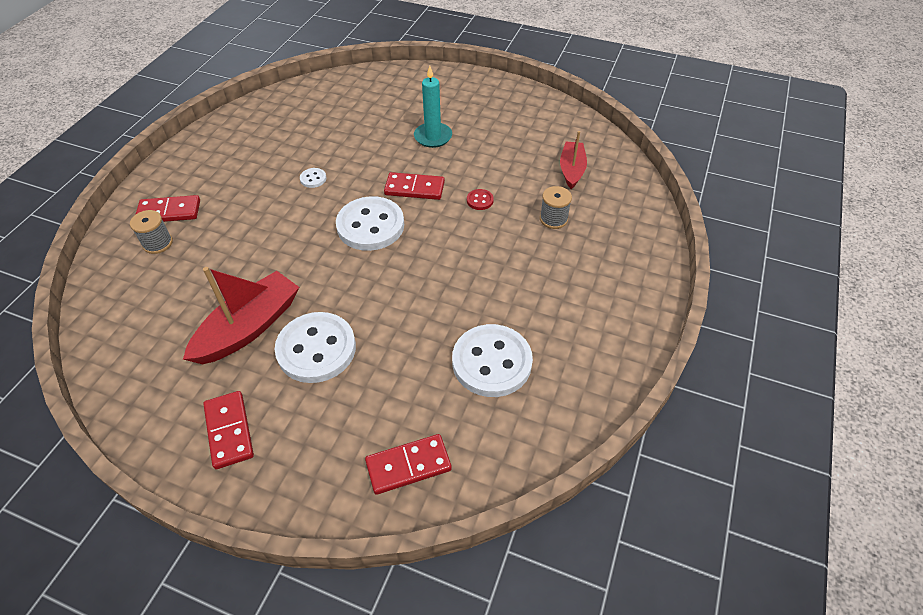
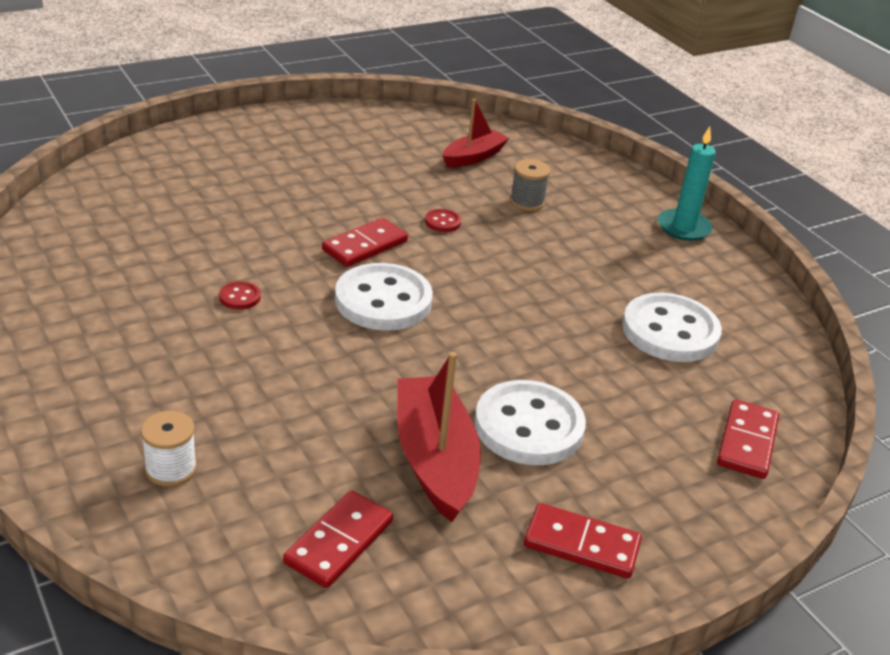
camera: 55 degrees left, 15 degrees down
(158, 243) = (171, 469): grey spool -> white spool
(169, 212) = (119, 432): red domino -> red domino (339, 542)
(313, 179) = (240, 297): white button -> red button
(433, 137) = (297, 193): turquoise candle -> turquoise candle (683, 228)
(572, 170) = (473, 157): red boat -> red boat turned 90 degrees clockwise

